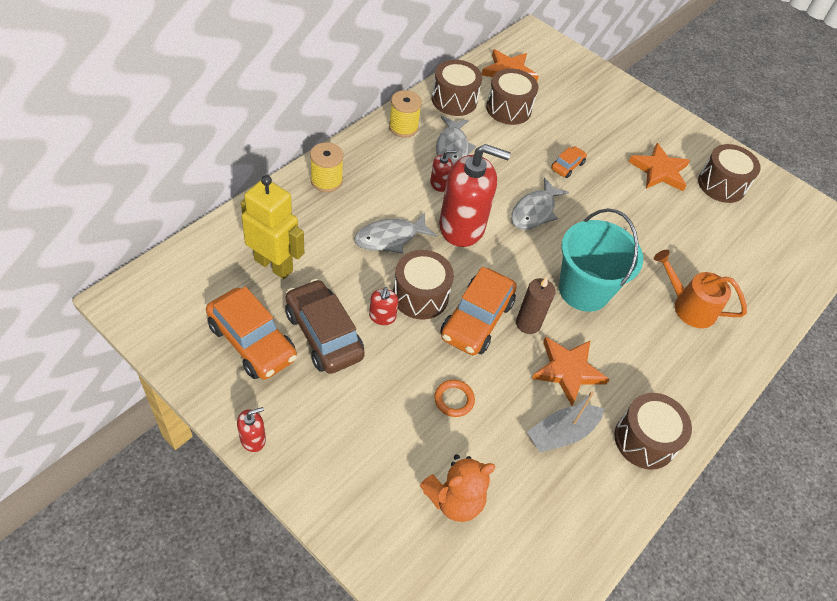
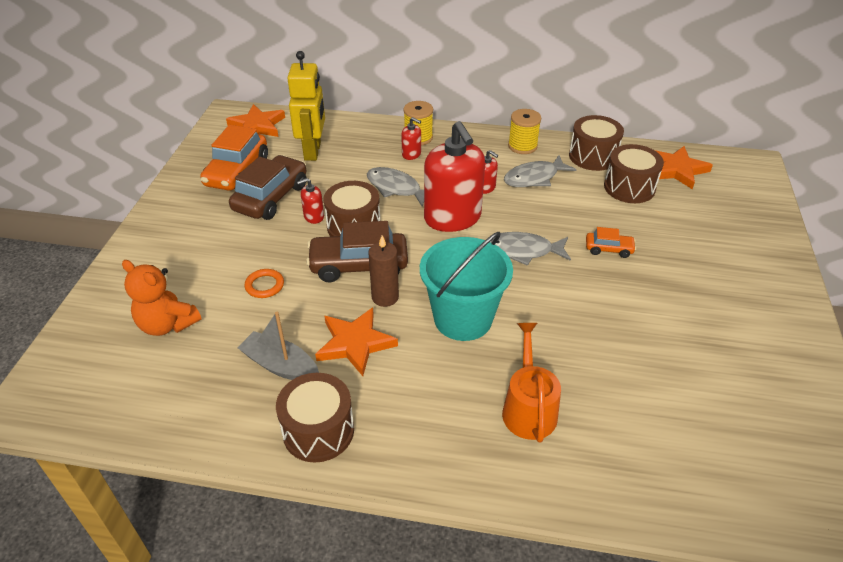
camera: 65 degrees right, 10 degrees down
(253, 439) = (157, 206): red soap dispenser -> red soap dispenser (411, 154)
(476, 320) = (359, 265): orange car -> brown car
(659, 171) = (697, 316): orange star -> orange star (257, 126)
(721, 185) = (752, 375): brown drum -> none

